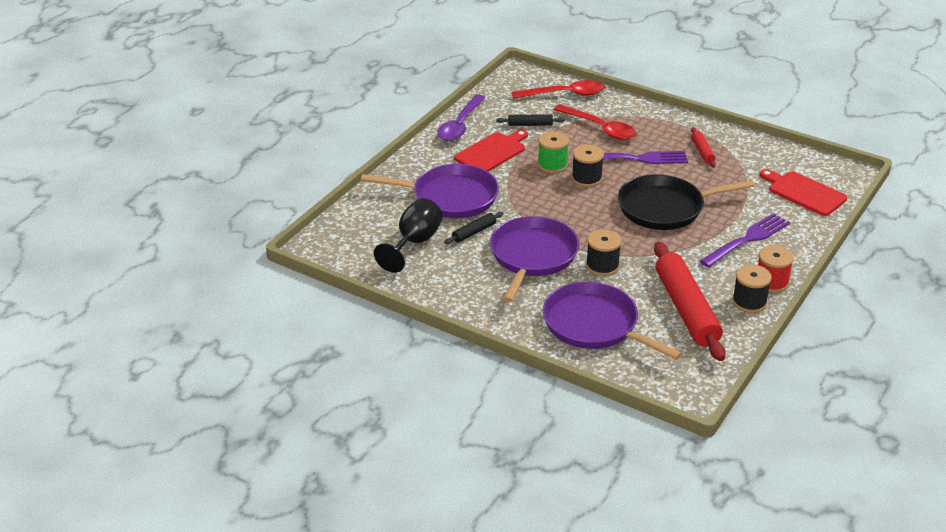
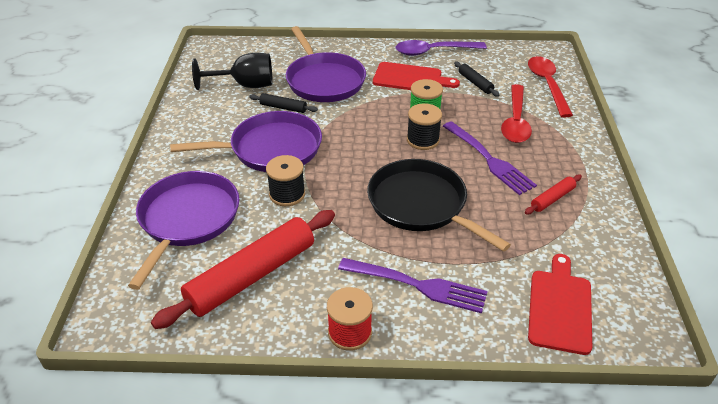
camera: 60 degrees right, 5 degrees up
(565, 94) = (547, 85): red spoon -> red spoon turned 150 degrees counterclockwise
(749, 302) = (297, 324): black spool -> none

